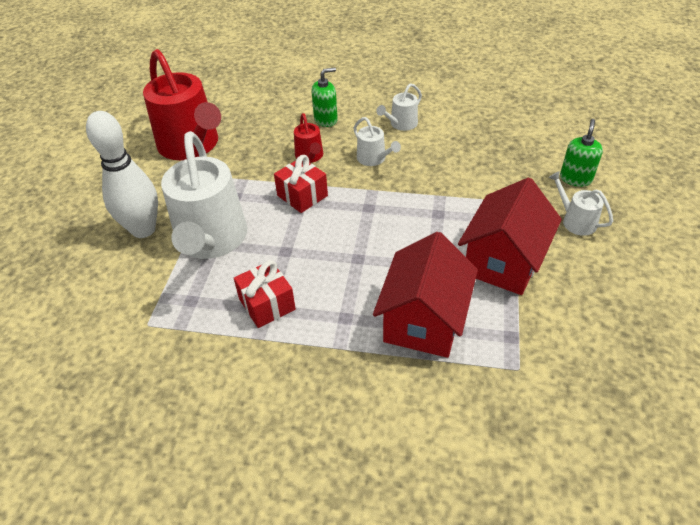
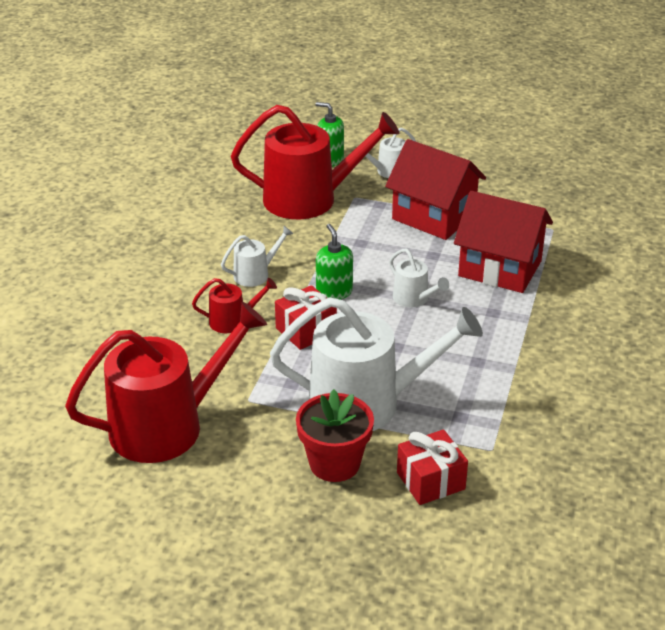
camera: 85 degrees left, 10 degrees down
(143, 229) = (334, 463): white bowling pin -> red flower pot
(267, 304) = (470, 362): red gift -> red gift (430, 481)
(326, 119) = (160, 304): green soap dispenser -> green soap dispenser (334, 292)
(401, 124) = (196, 248): white watering can -> white watering can (414, 299)
(499, 173) = (309, 199): none -> red watering can

